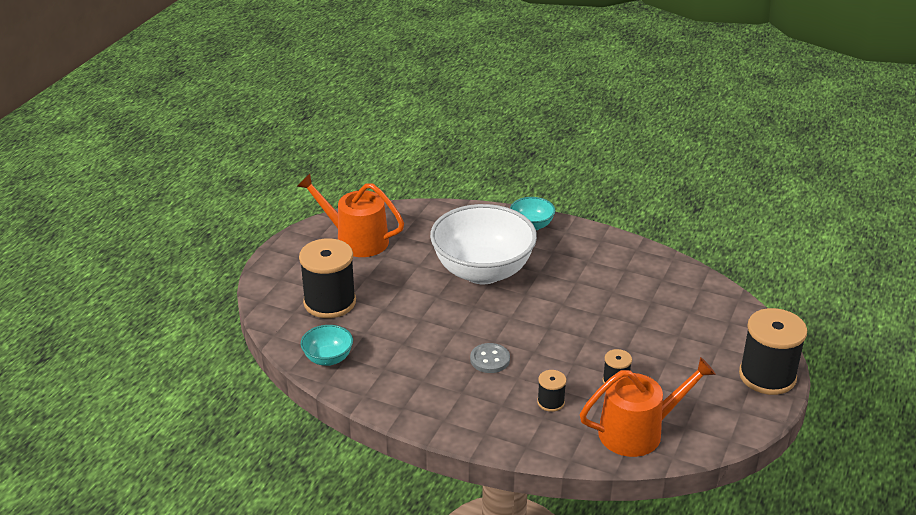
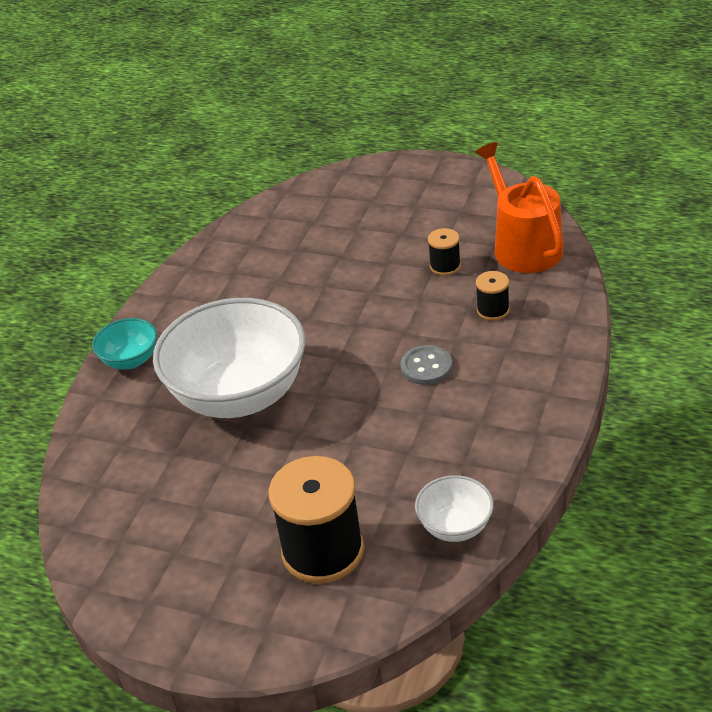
camera: 90 degrees left, 5 degrees up
(328, 358) = (455, 526): turquoise bowl -> white bowl
(356, 240) = (156, 549): orange watering can -> none
(767, 376) = (414, 171): black spool -> none

